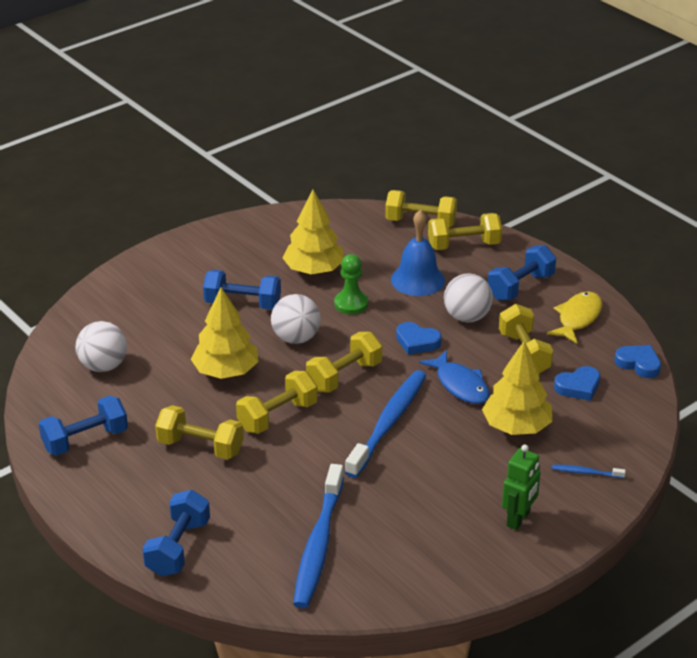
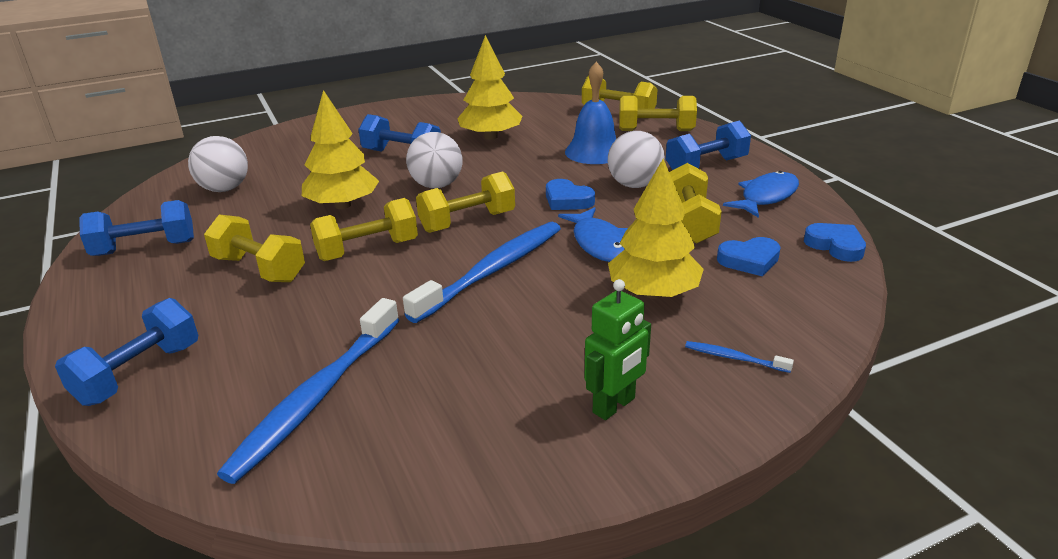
camera: 15 degrees right, 5 degrees down
(351, 304) = (512, 164): green pawn -> none
(578, 318) = (766, 197): yellow fish -> blue fish

